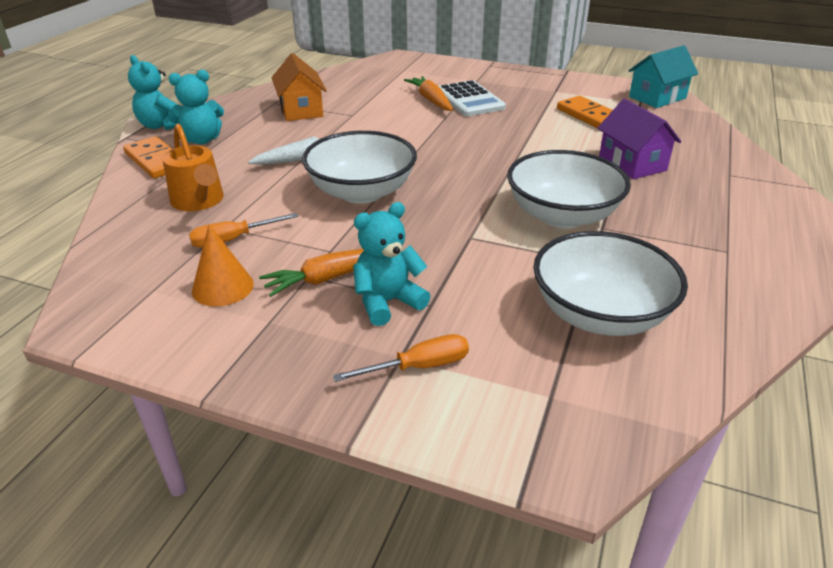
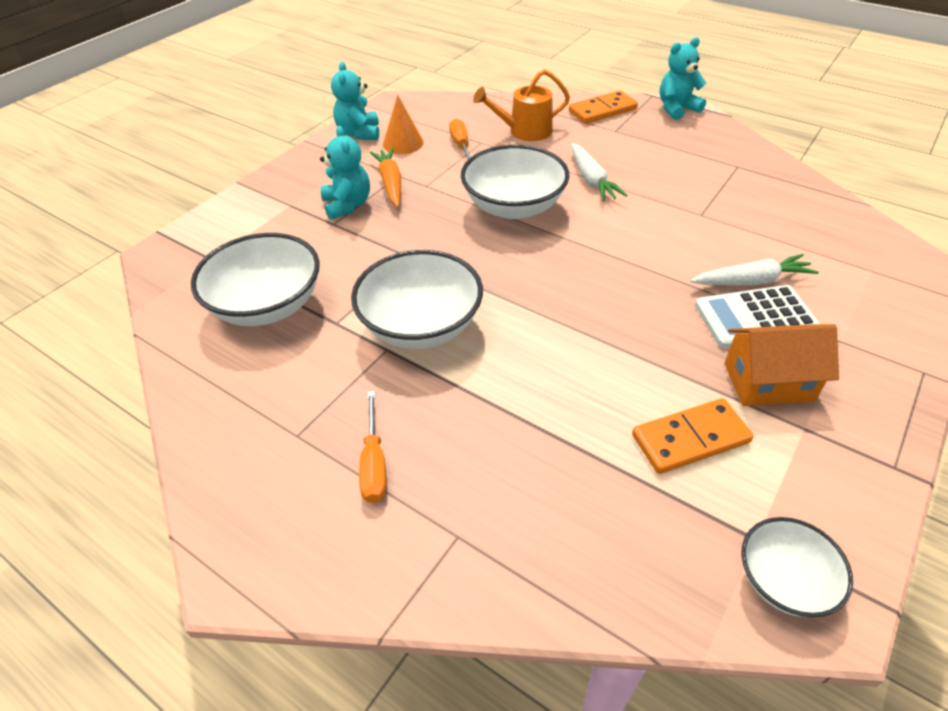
camera: 105 degrees right, 10 degrees up
(201, 140) = (642, 128): turquoise teddy bear -> turquoise teddy bear (359, 133)
(301, 110) = (715, 182): orange house -> orange house (768, 382)
(418, 367) = (275, 210): orange screwdriver -> orange screwdriver (374, 463)
(431, 100) = (752, 281): orange carrot -> white carrot
(632, 163) = (520, 430): purple house -> none
(657, 97) = (784, 580): turquoise house -> white bowl

